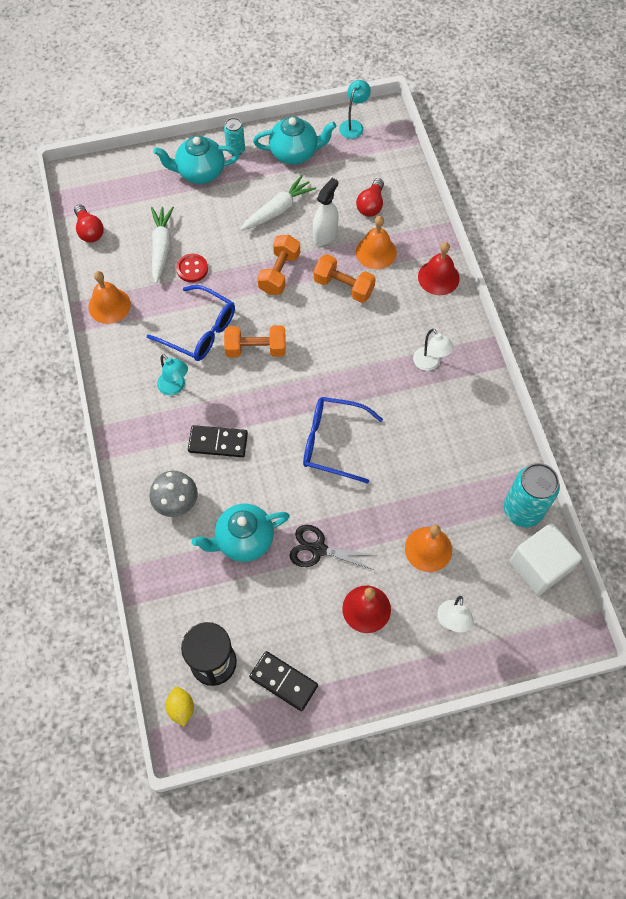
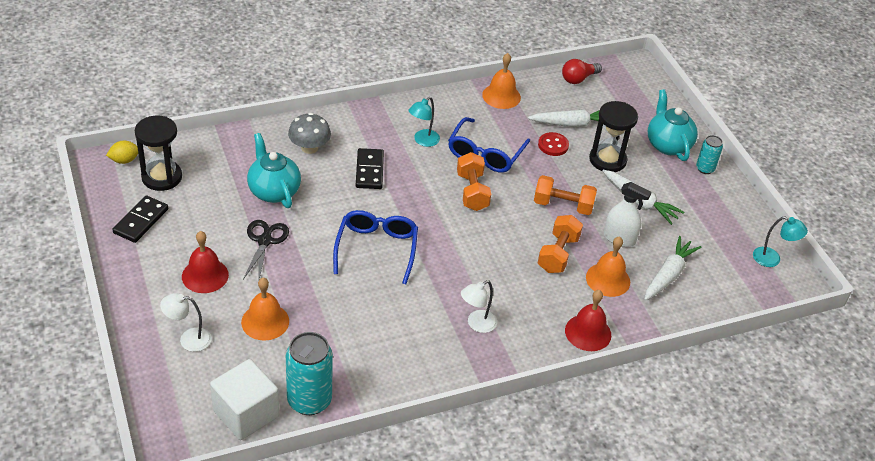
camera: 80 degrees right, 20 degrees down
(217, 226) = (607, 160): none -> black hourglass
(294, 153) = (716, 212): turquoise teapot -> none
(371, 205) = (668, 275): red light bulb -> white carrot

